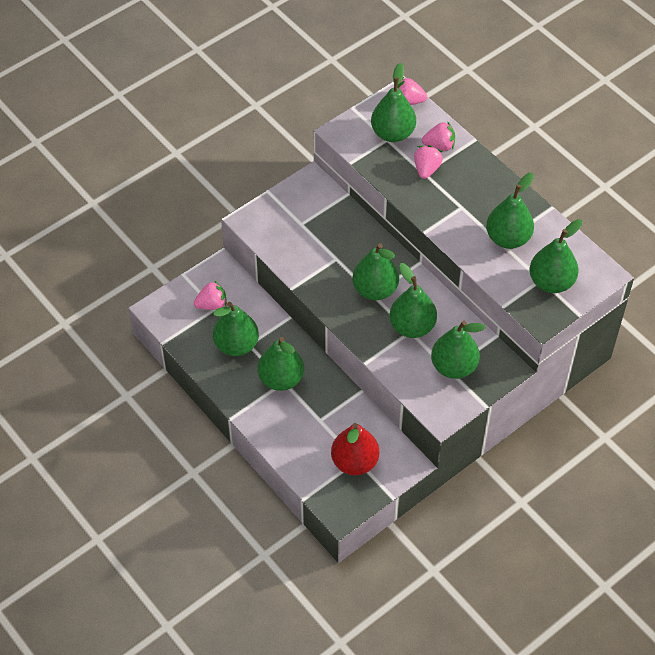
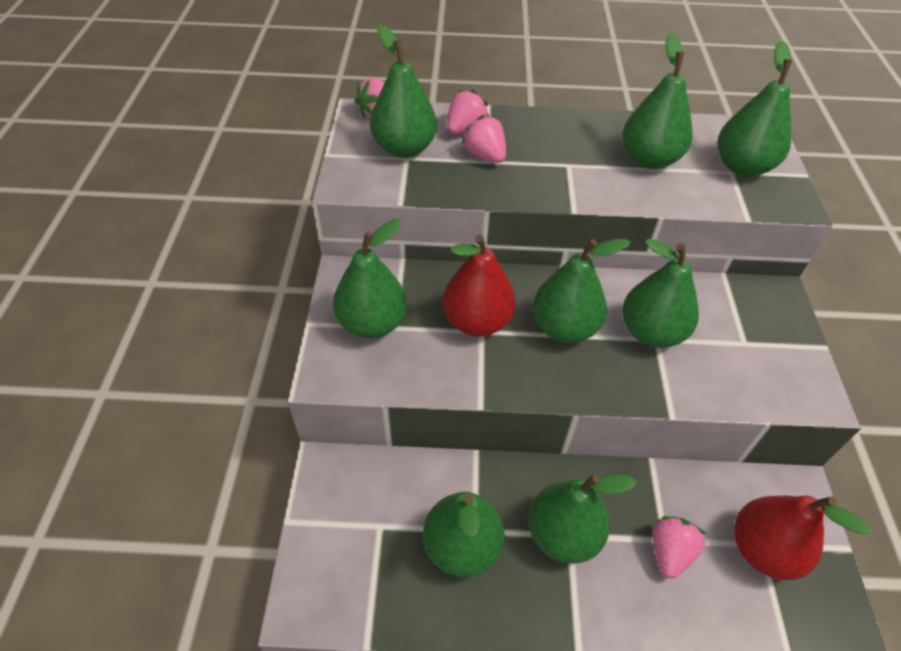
camera: 50 degrees left, 5 degrees down
(212, 304) = (370, 525): pink strawberry -> pink strawberry (669, 552)
(340, 253) = (477, 322): none -> red pear
(454, 367) = (743, 336): green pear -> green pear (372, 323)

